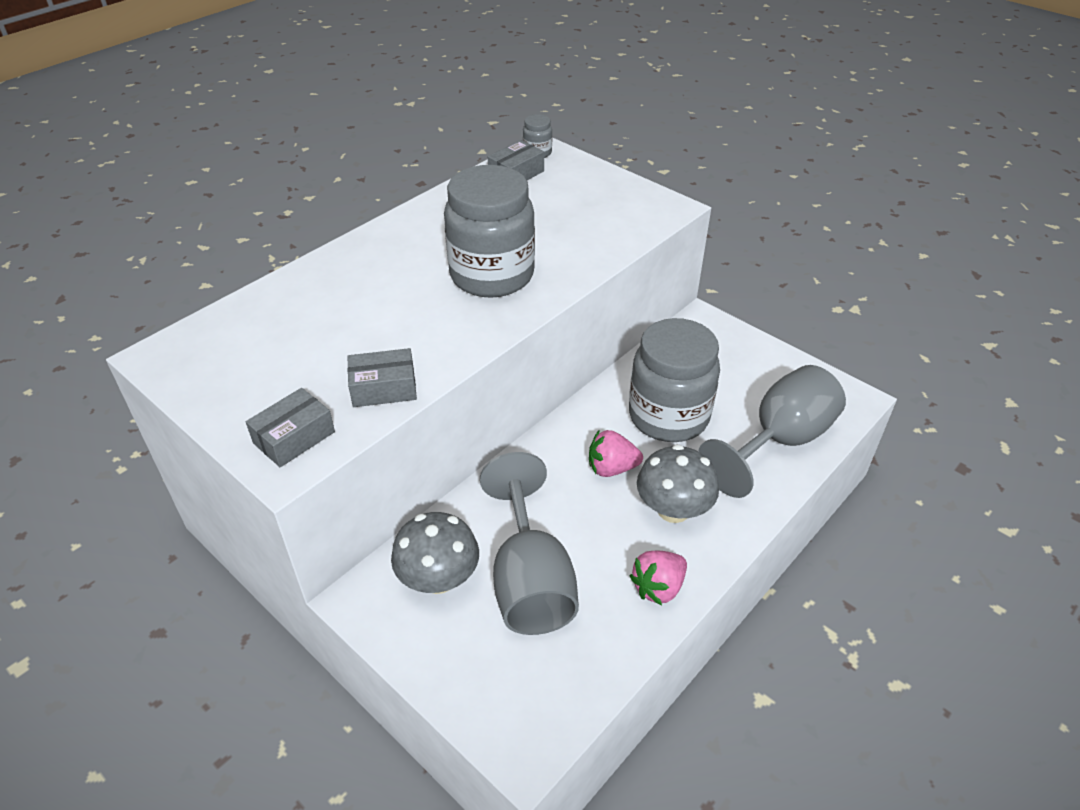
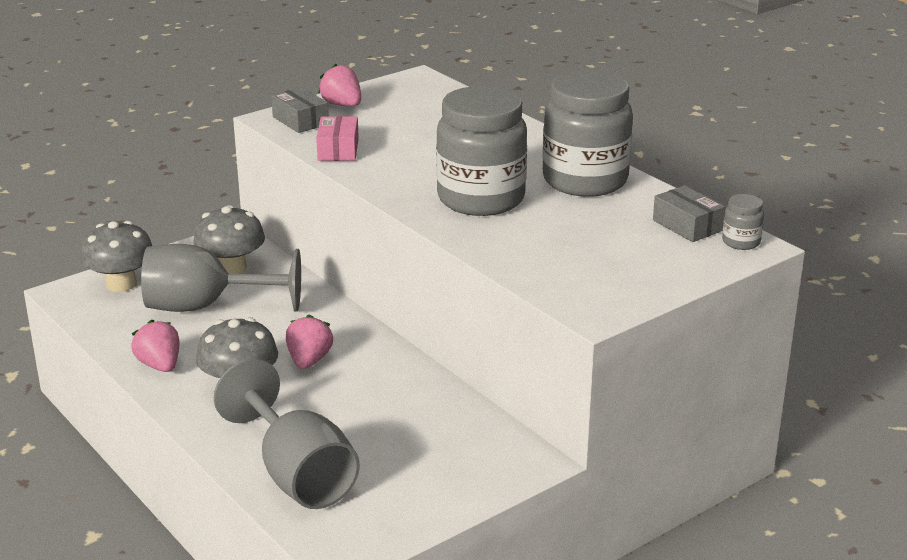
camera: 100 degrees right, 15 degrees down
(243, 408) = (342, 105): none -> pink strawberry
(384, 388) = (338, 150): grey box -> pink box
(493, 688) = (121, 284): none -> grey mushroom
(668, 416) = (367, 406): grey jar -> grey jar (585, 181)

